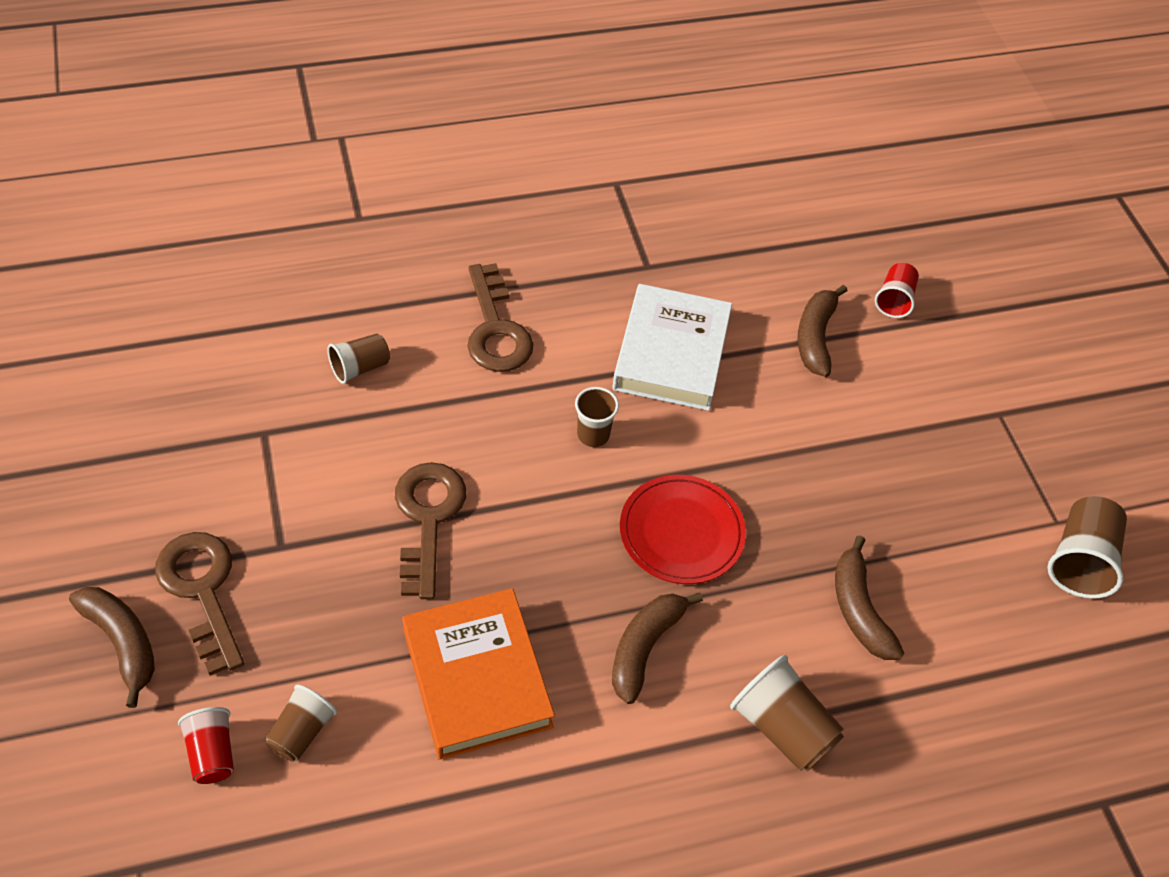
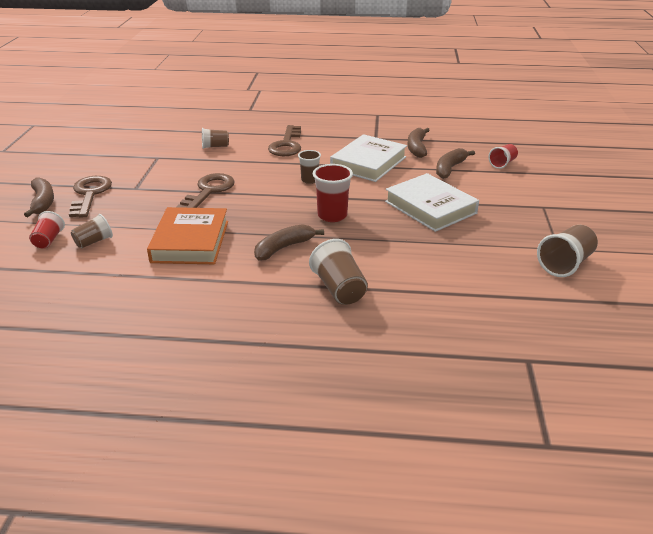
camera: 25 degrees right, 20 degrees down
(681, 532) = (332, 215): red plate -> red cup
(829, 463) = (430, 207): none -> white book
(859, 609) = (414, 257): brown banana -> brown banana (417, 148)

